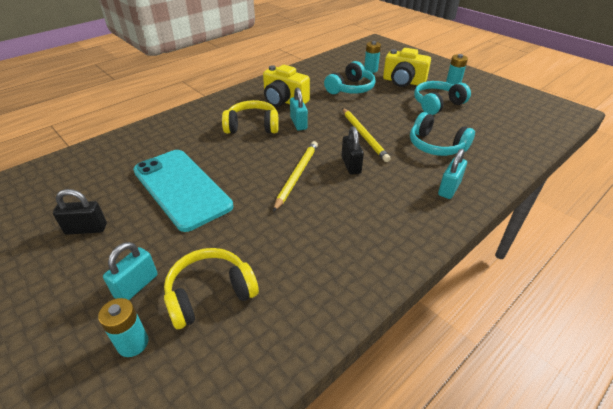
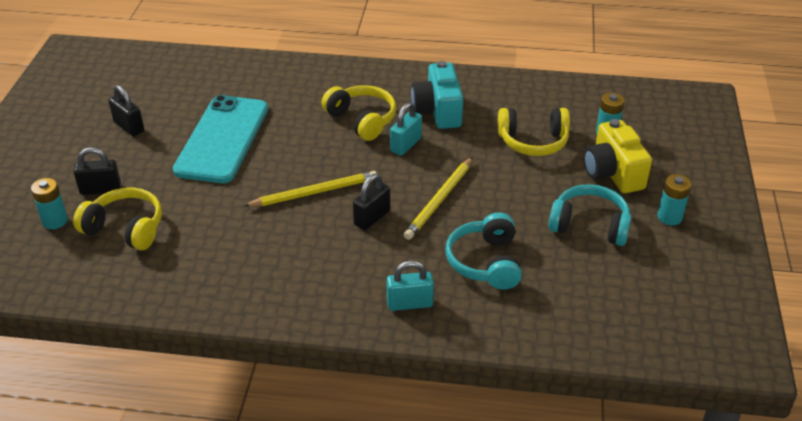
camera: 50 degrees right, 0 degrees up
(136, 286) = (100, 189): turquoise padlock -> black padlock
(284, 101) = (438, 111): yellow camera -> turquoise camera
(350, 88) = (533, 141): turquoise headphones -> yellow headphones

